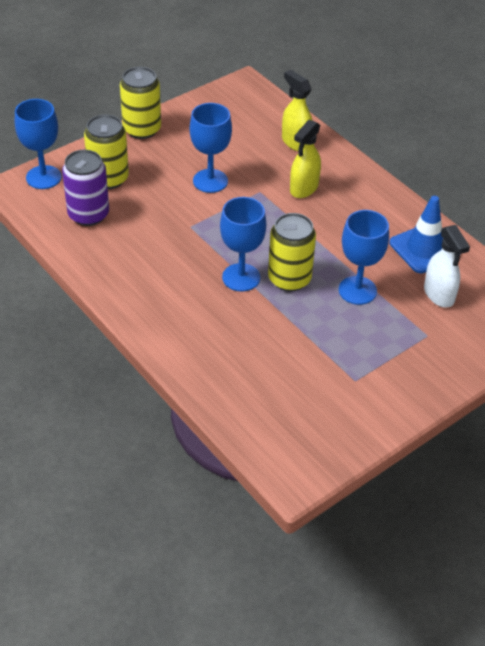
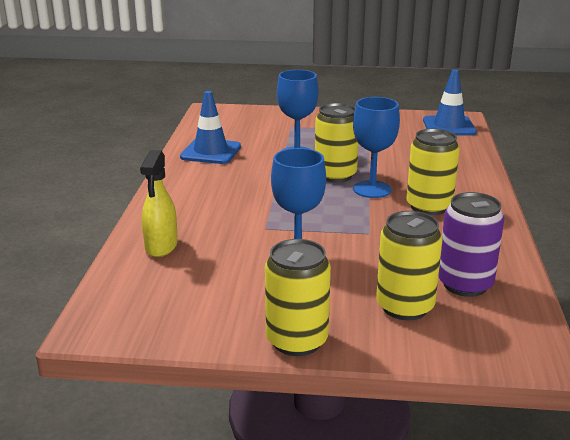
camera: 135 degrees left, 20 degrees down
(43, 177) = (488, 346): blue goblet -> none
(178, 281) = (429, 207): none -> yellow can
(286, 443) = (449, 126): none -> blue traffic cone
(304, 188) = (224, 214): yellow spray bottle -> none
(439, 294) = (248, 135): white spray bottle -> none

